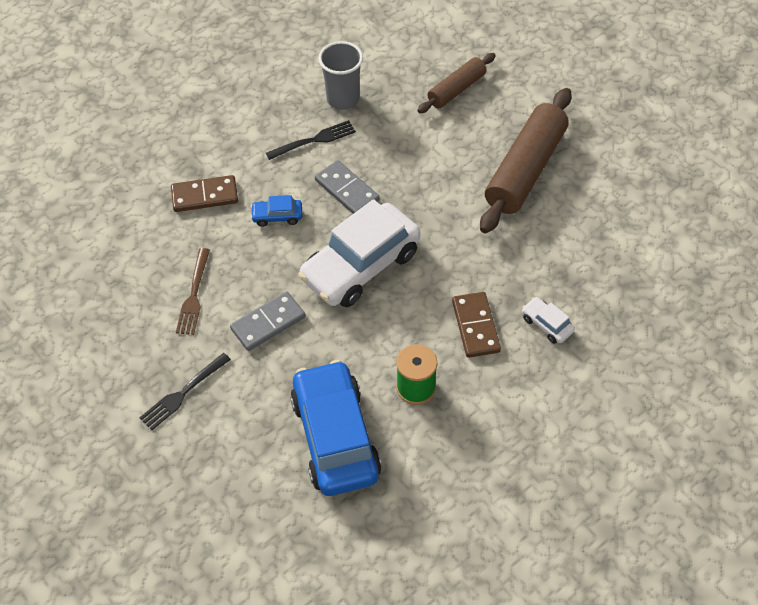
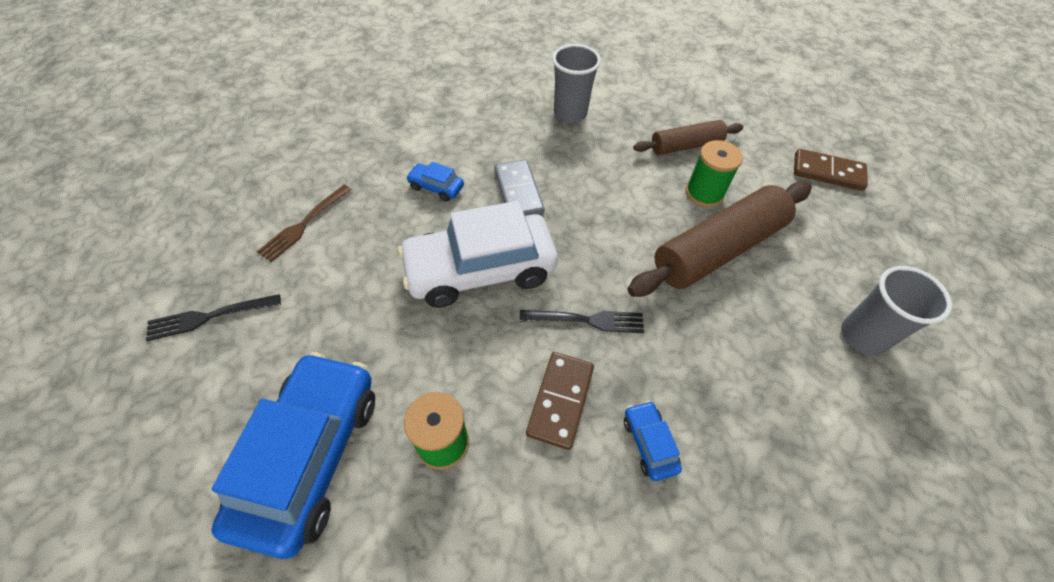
camera: 25 degrees right, 0 degrees up
(205, 196) = (387, 143): brown domino -> brown domino (827, 172)
(268, 323) = (347, 285): grey domino -> none
(314, 140) = (519, 136): black fork -> black fork (587, 320)
(492, 127) = (704, 193): none -> green spool
(547, 324) = (649, 443): white car -> blue car
(650, 190) = (862, 336): none -> grey cup

